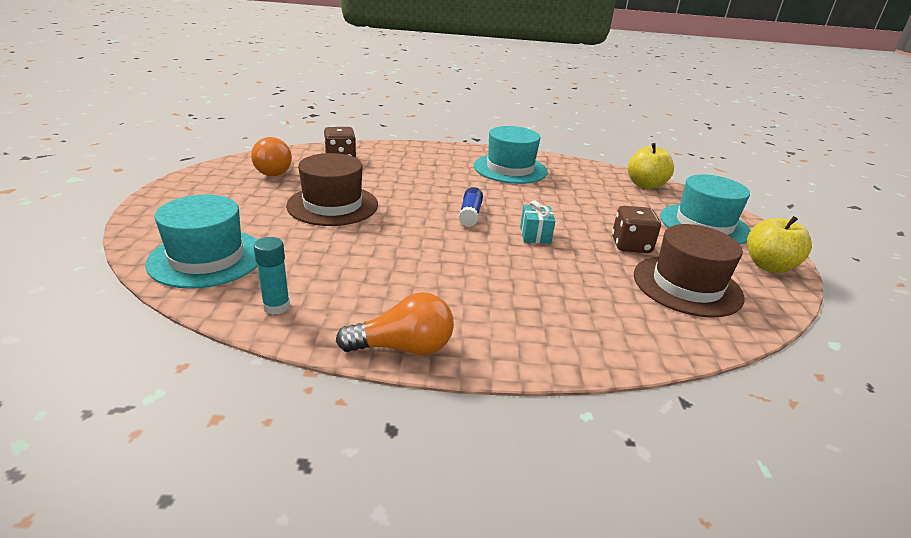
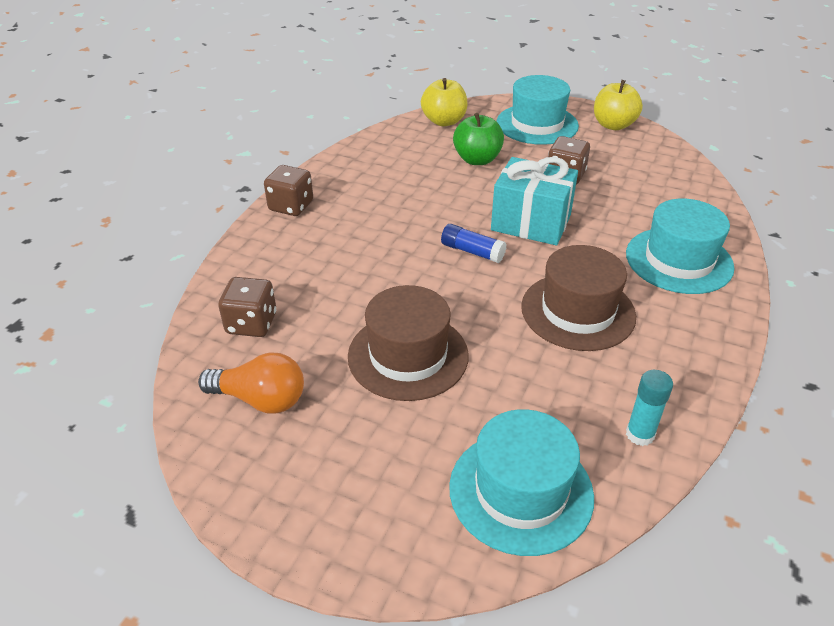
camera: 65 degrees left, 10 degrees up
(403, 347) = (714, 355): orange light bulb -> none
(467, 151) = (291, 206): none -> brown dice
(510, 169) = (363, 190): turquoise hat -> turquoise hat (679, 260)
(535, 235) = (531, 222): turquoise gift -> turquoise gift, size x1.98
(604, 203) = (477, 160): none -> green apple
(687, 285) = (636, 174): brown hat -> brown hat (578, 311)

